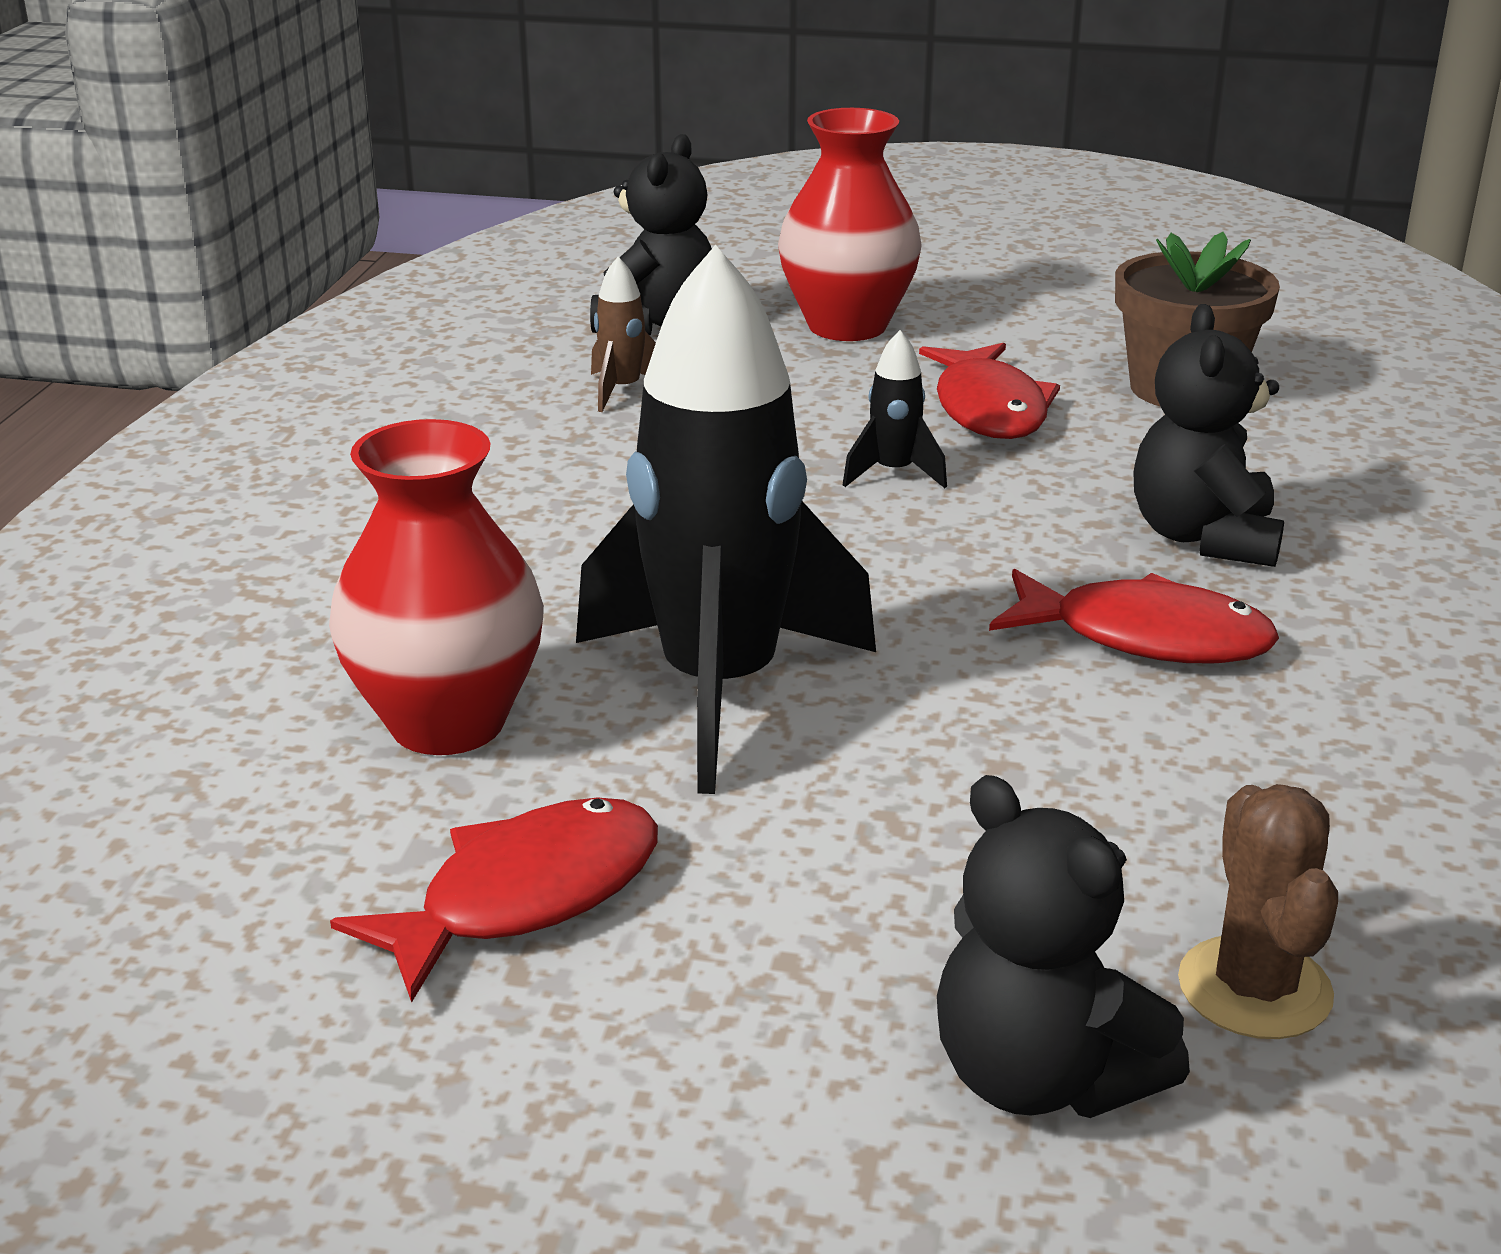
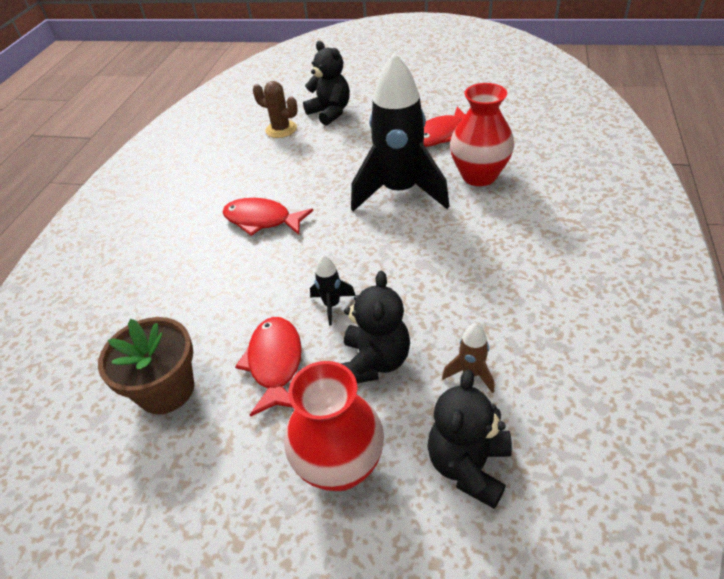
camera: 175 degrees left, 15 degrees up
(1203, 537) = (218, 270): black teddy bear -> black teddy bear (375, 361)
(1254, 988) = (281, 129): brown cactus -> brown cactus turned 60 degrees counterclockwise

